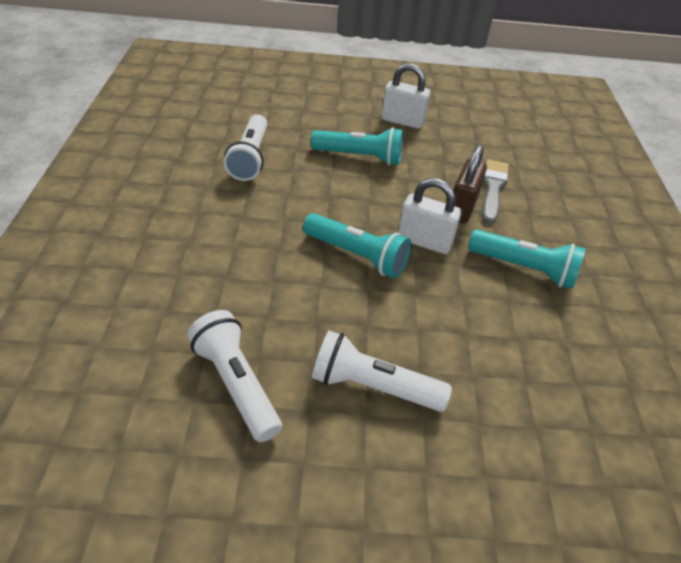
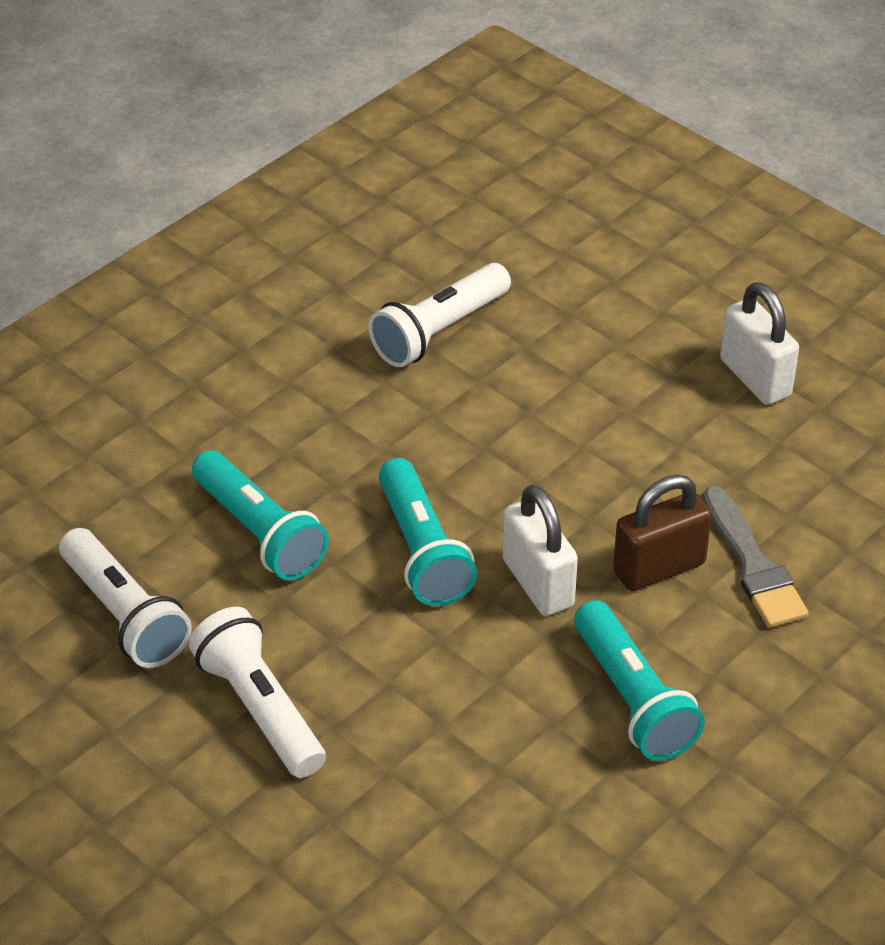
camera: 45 degrees right, 0 degrees up
(236, 384) = (125, 615): white flashlight -> white flashlight turned 135 degrees clockwise
(360, 157) = (604, 407): turquoise flashlight -> turquoise flashlight (259, 532)
(493, 189) = (753, 565): grey brush -> grey brush turned 105 degrees clockwise

